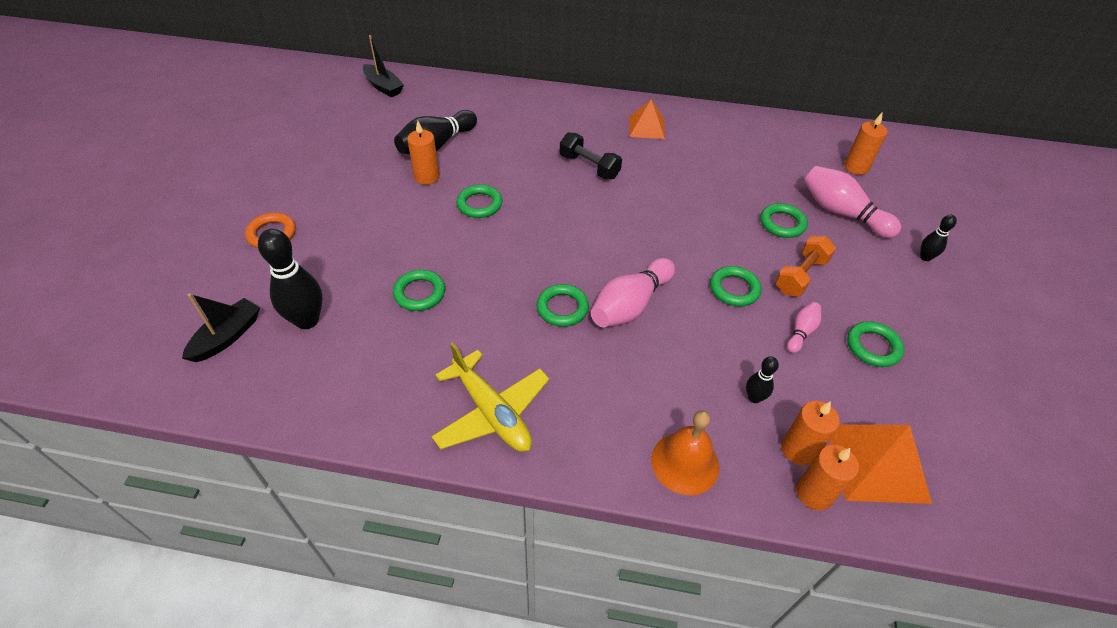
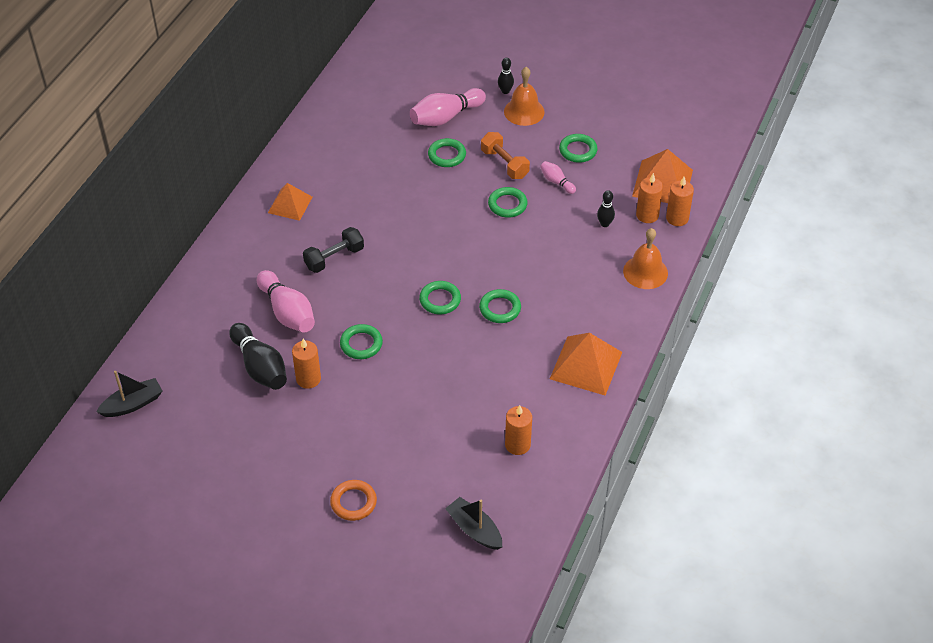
camera: 75 degrees left, 0 degrees up
(307, 320) = (470, 474): black bowling pin -> none
(419, 293) = (460, 397): green ring -> green ring (440, 300)
(491, 412) = (586, 365): yellow plane -> orange pyramid
(630, 305) = (507, 268): pink bowling pin -> pink bowling pin (287, 312)
(856, 167) = (395, 88): orange candle -> orange candle (517, 444)
(903, 280) = (524, 111): none -> orange bell

